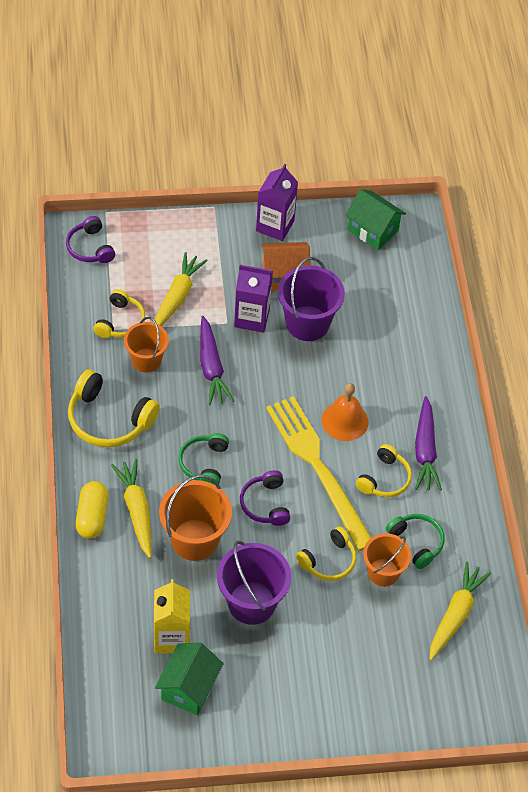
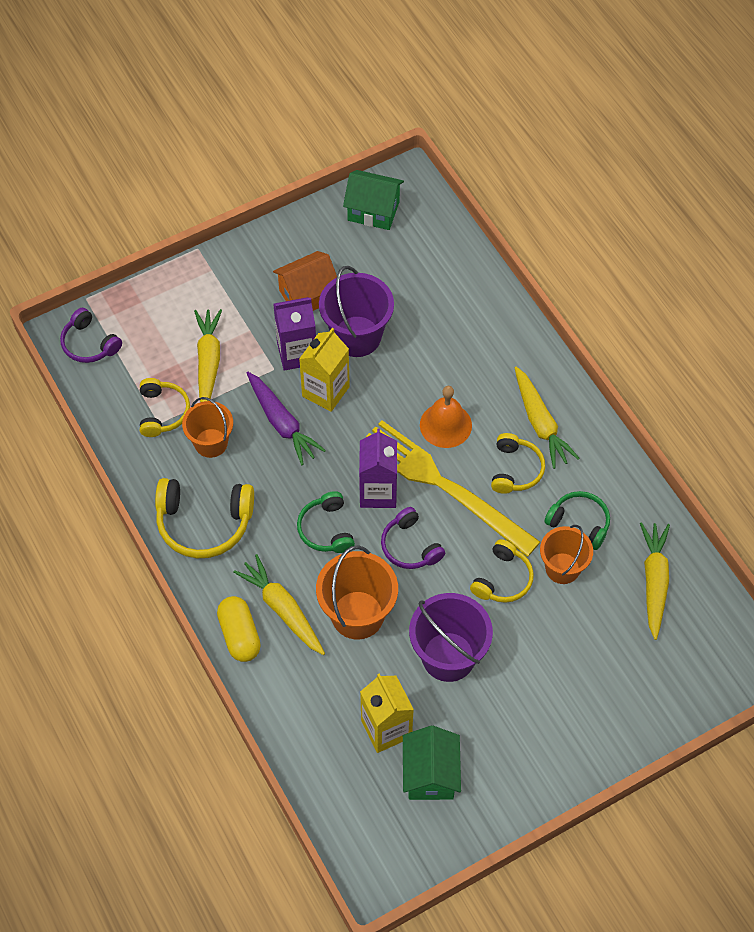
camera: 20 degrees left, 5 degrees up
(259, 356) = (325, 391): none -> yellow carton
(275, 226) = (271, 245): purple carton -> purple carton (378, 492)
(425, 450) = (540, 423): purple carrot -> yellow carrot

